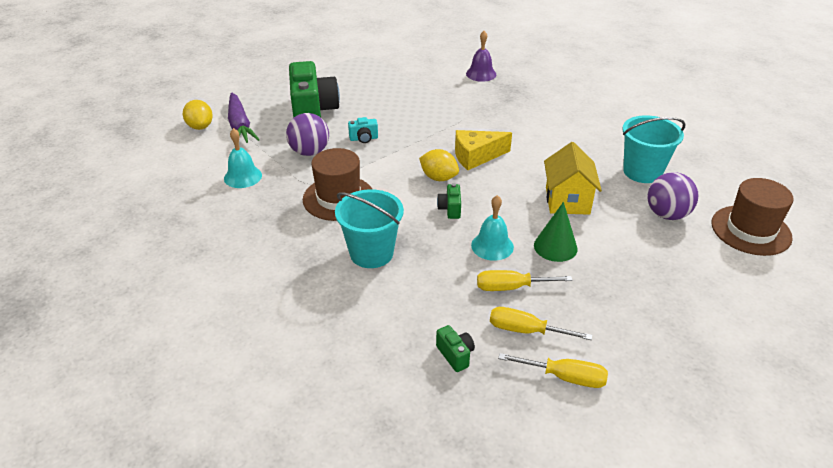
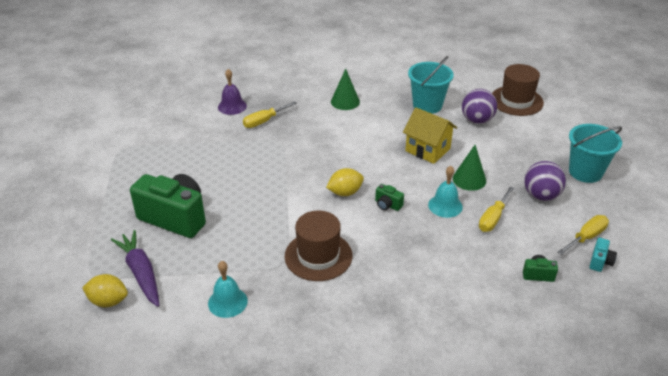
camera: 55 degrees left, 0 degrees up
(240, 126) = (141, 273): purple carrot -> purple carrot turned 135 degrees counterclockwise
(309, 152) = (235, 245): purple ball -> purple ball (541, 195)
(363, 139) = (251, 207): turquoise camera -> turquoise camera (600, 262)
(371, 253) = (403, 268): turquoise bucket -> turquoise bucket (585, 172)
(476, 157) = (338, 162): yellow cheese -> none
(525, 330) = (537, 232): yellow screwdriver -> yellow screwdriver (264, 121)
(572, 123) = (345, 101): none -> green cone

